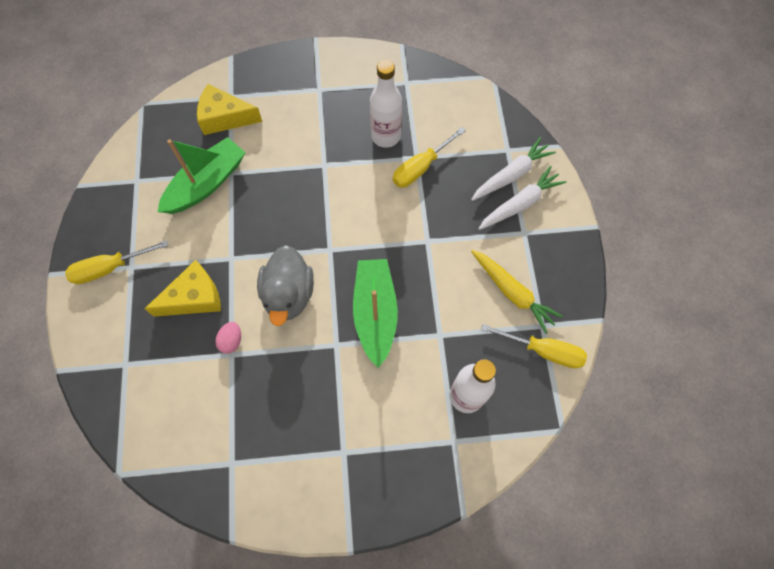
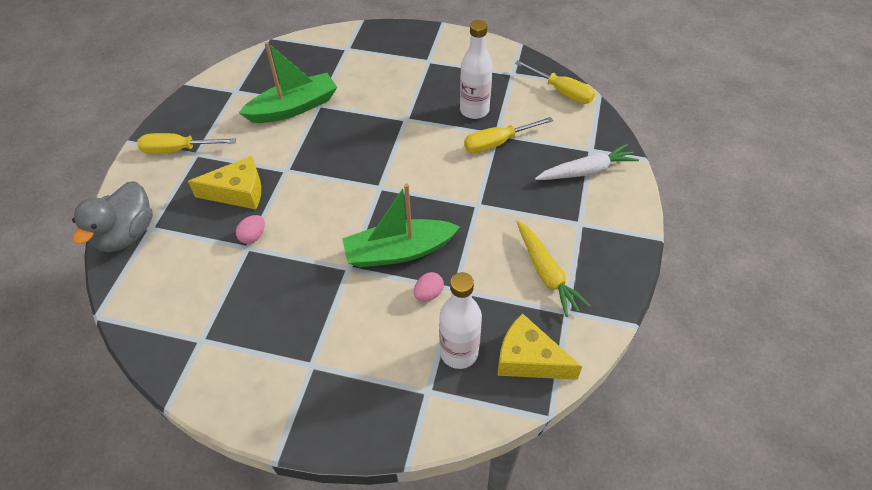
camera: 20 degrees right, 15 degrees down
(225, 118) = (334, 63): yellow cheese -> yellow cheese (528, 359)
(289, 294) = (324, 213): grey duck -> grey duck (126, 234)
(375, 313) = (399, 251): green boat -> green boat turned 120 degrees counterclockwise
(418, 347) = (428, 294): none -> pink egg
(520, 204) = (585, 197): white carrot -> none
(543, 351) = (559, 335): yellow screwdriver -> yellow screwdriver (562, 92)

